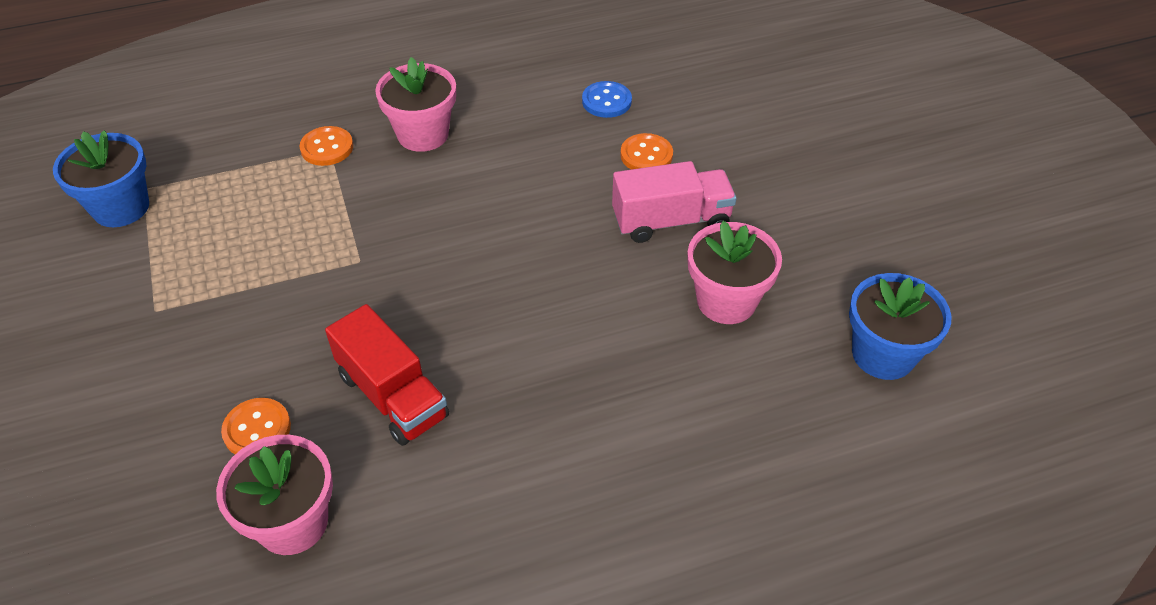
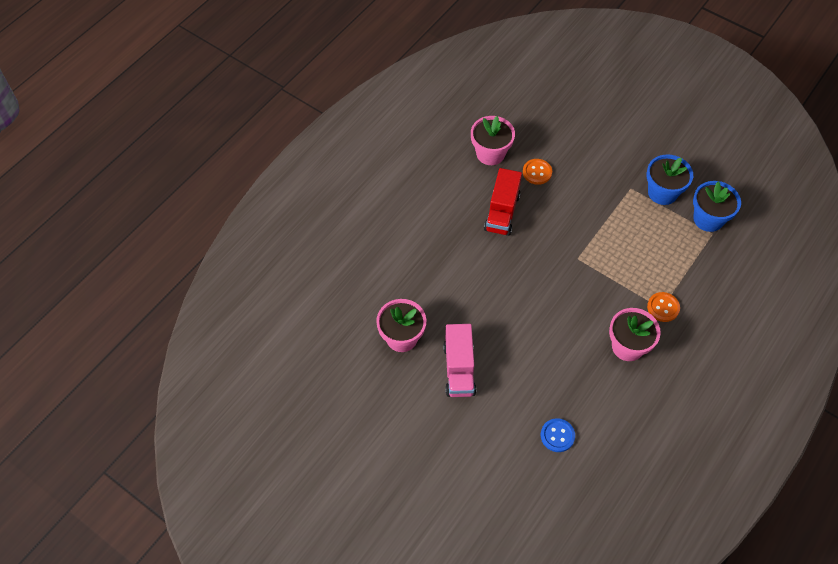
camera: 145 degrees right, 10 degrees up
(392, 396) = (502, 212): red truck -> red truck turned 90 degrees counterclockwise
(646, 155) = (504, 407): orange button -> none
(671, 221) = (459, 369): pink truck -> pink truck turned 45 degrees counterclockwise
(883, 354) = (316, 351): blue flower pot -> blue flower pot (662, 192)

